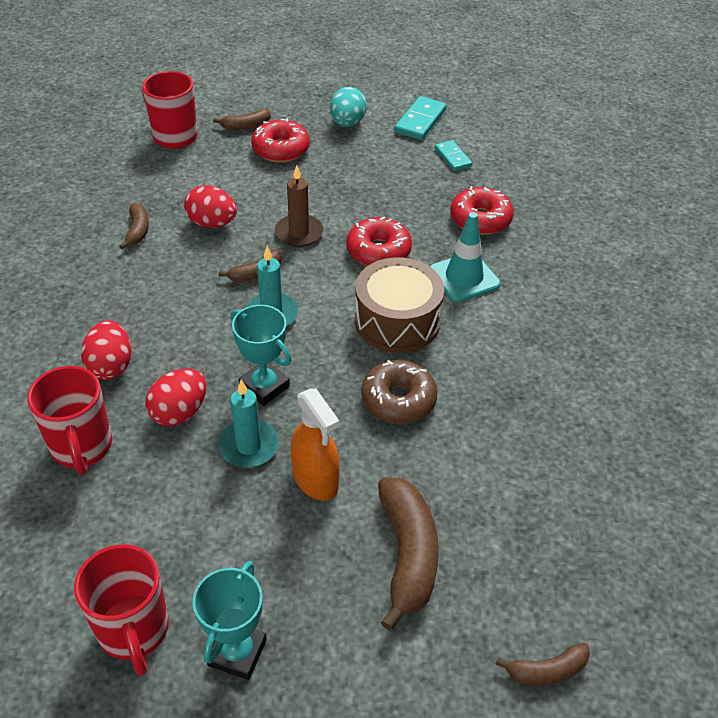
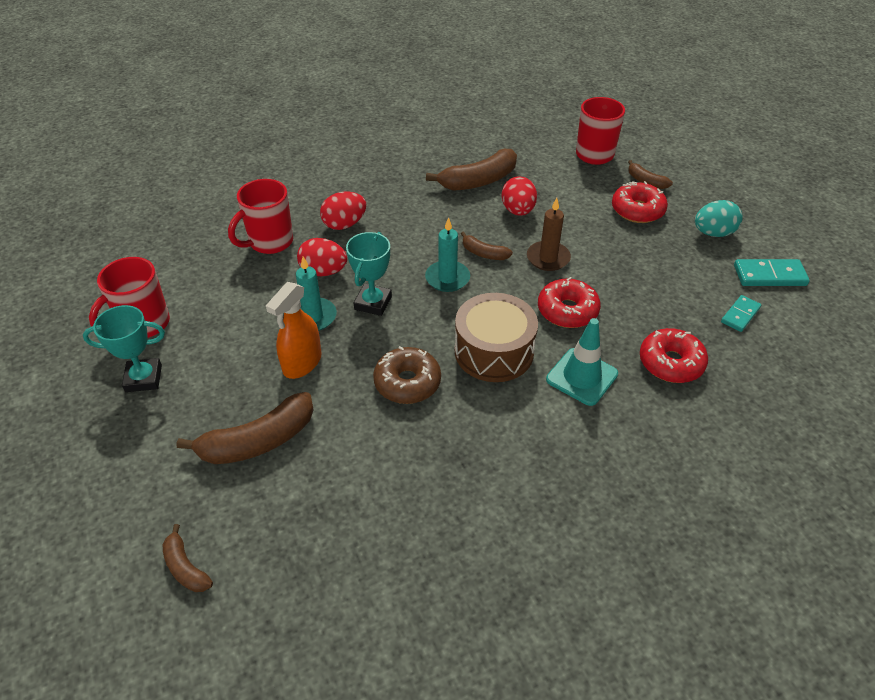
camera: 65 degrees right, 0 degrees up
(137, 231) = (478, 181): brown banana -> brown banana, size x1.87

